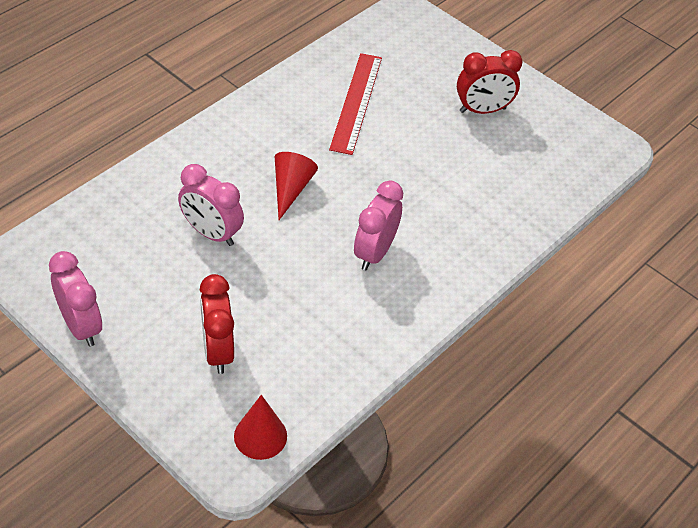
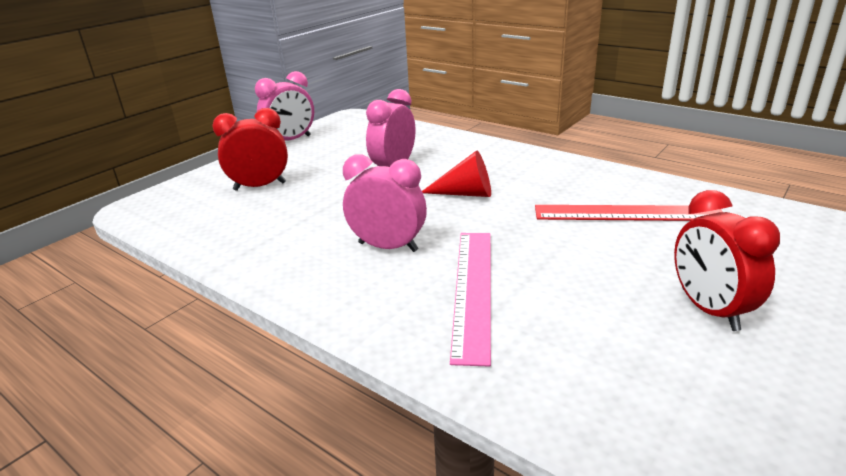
camera: 90 degrees right, 20 degrees down
(260, 436) = (162, 213): red cone -> none
(444, 211) = (473, 290): none -> pink ruler

